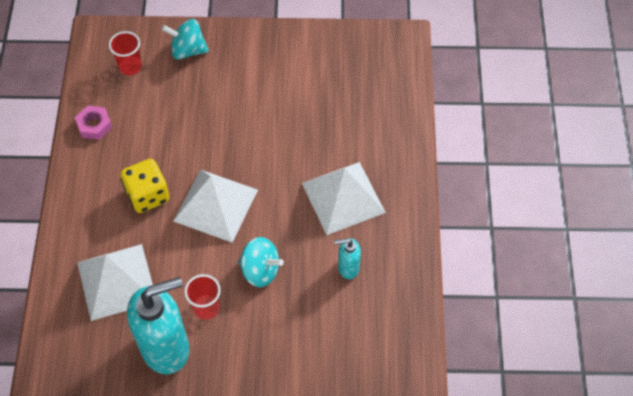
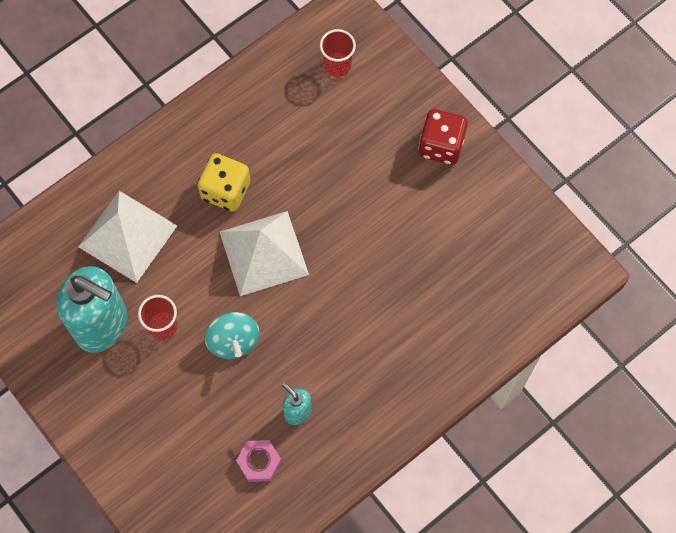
camera: 50 degrees right, 10 degrees up
(94, 125) = (254, 89): pink nut -> pink nut (259, 462)
(188, 50) = (397, 97): turquoise spinning top -> none
(245, 51) = (441, 145): none -> red dice
(343, 197) = (363, 352): white pyramid -> none

